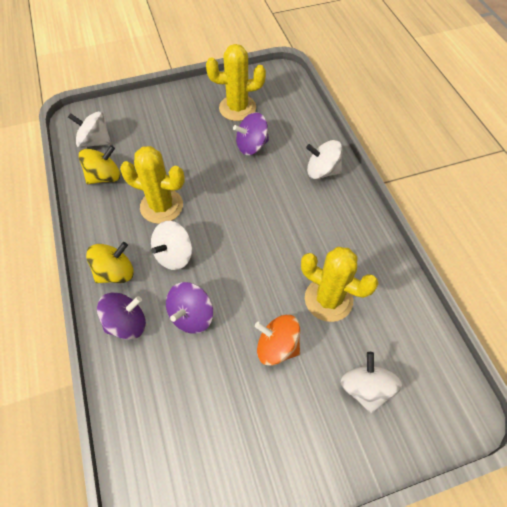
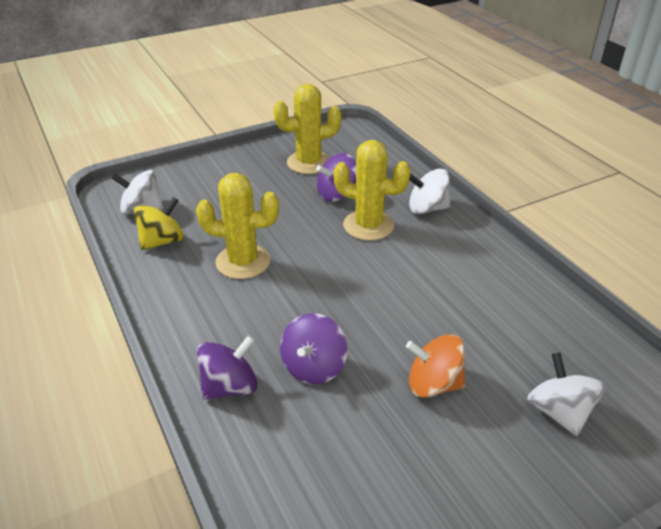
camera: 10 degrees left, 20 degrees down
(115, 272) = (201, 335): yellow spinning top -> none
(174, 255) = (273, 308): white spinning top -> none
(328, 299) = (479, 328): yellow cactus -> yellow cactus (368, 225)

